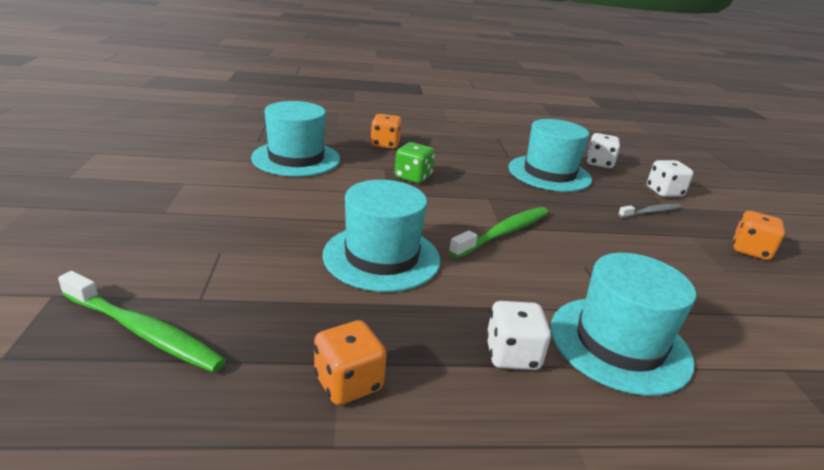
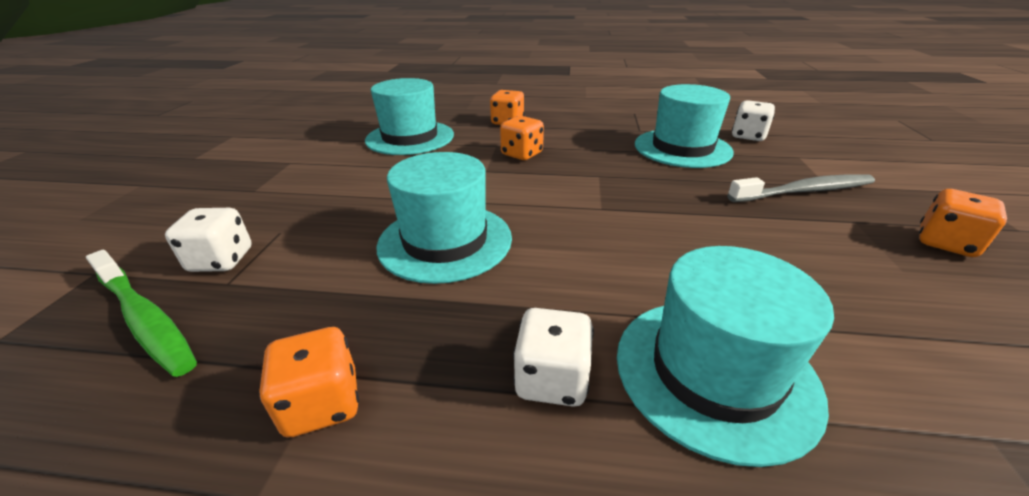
camera: 15 degrees right, 5 degrees up
(413, 177) = (522, 154): green dice -> orange dice
(503, 233) = (602, 215): green toothbrush -> none
(651, 212) = (803, 191): grey toothbrush -> grey toothbrush, size x1.63
(664, 192) = (827, 167): white dice -> white dice (221, 260)

